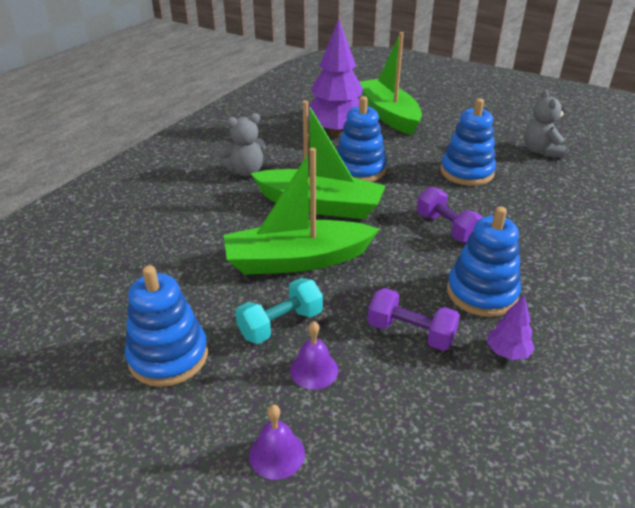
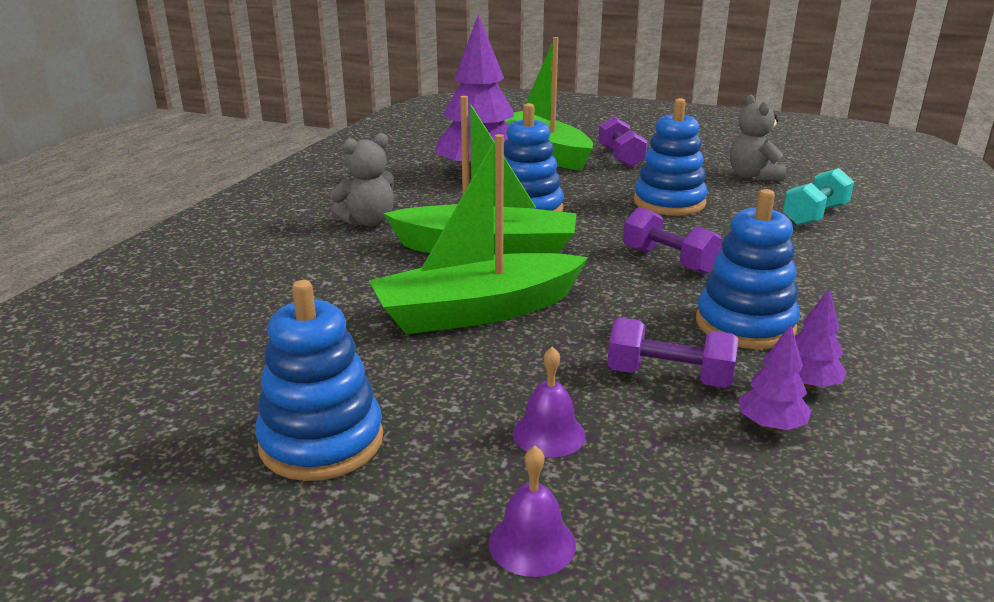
camera: 10 degrees left, 10 degrees down
(281, 324) = (480, 386): turquoise dumbbell -> turquoise dumbbell (815, 215)
(445, 124) = (620, 157): none -> purple dumbbell
(467, 383) = (770, 425): none -> purple tree

